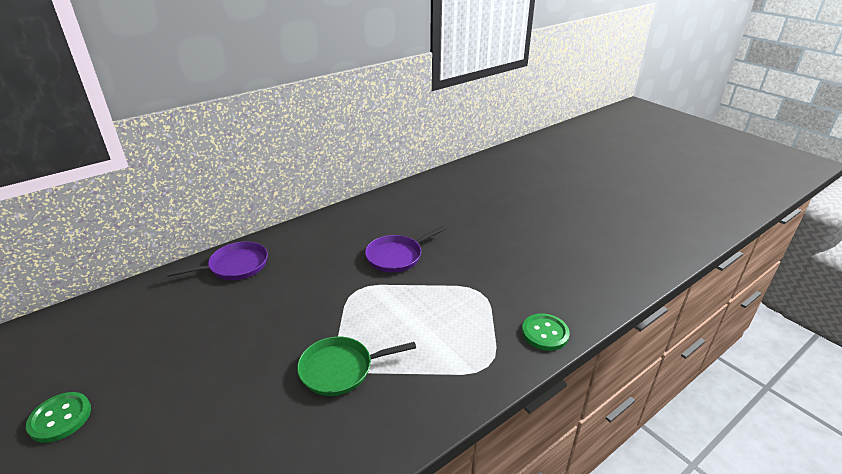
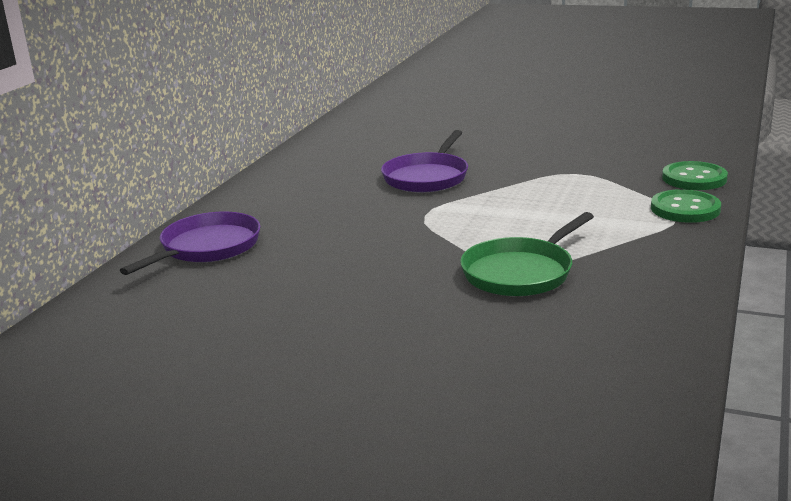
camera: 30 degrees left, 10 degrees down
(60, 418) = (191, 450): green button -> green button (685, 209)

